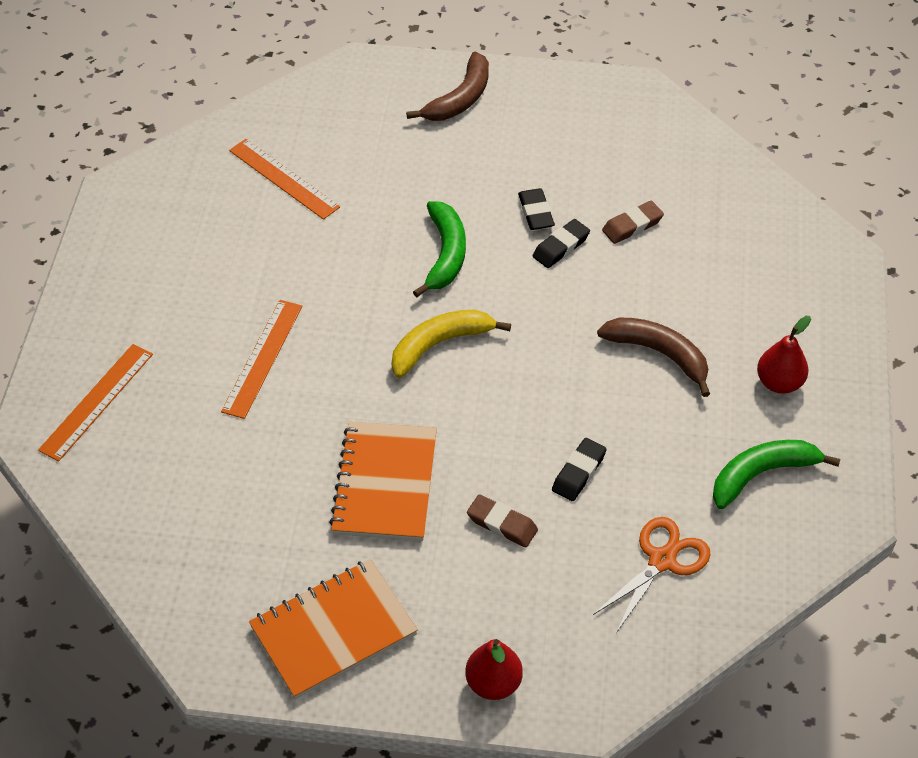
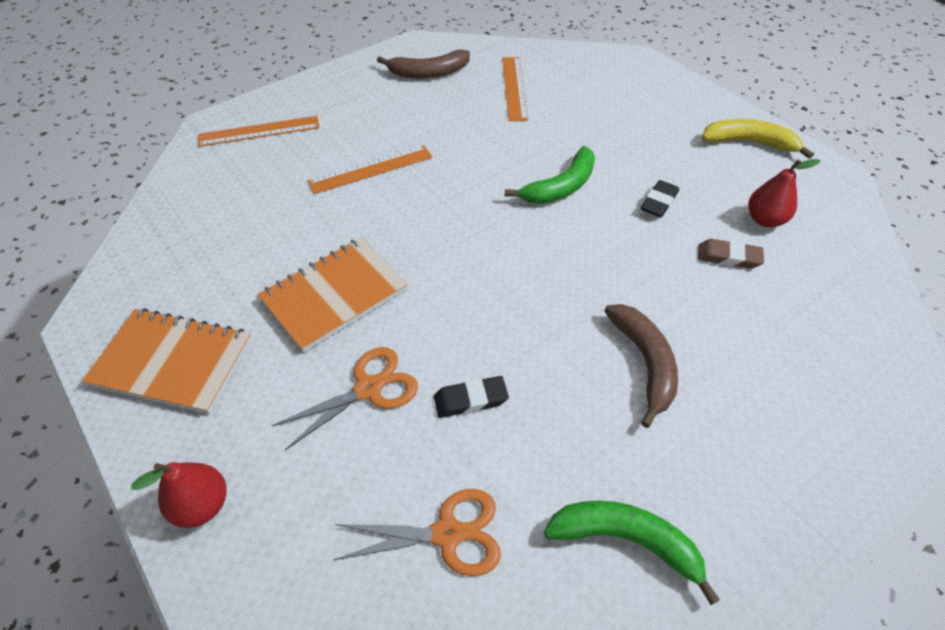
camera: 45 degrees right, 0 degrees up
(439, 344) = (486, 237): yellow banana -> yellow banana (749, 143)
(460, 99) = (685, 108): brown banana -> brown banana (428, 73)
(502, 524) = (368, 389): brown eraser -> orange scissors
(561, 247) = (652, 235): black eraser -> none
(779, 383) = (734, 472): red pear -> red pear (765, 220)

